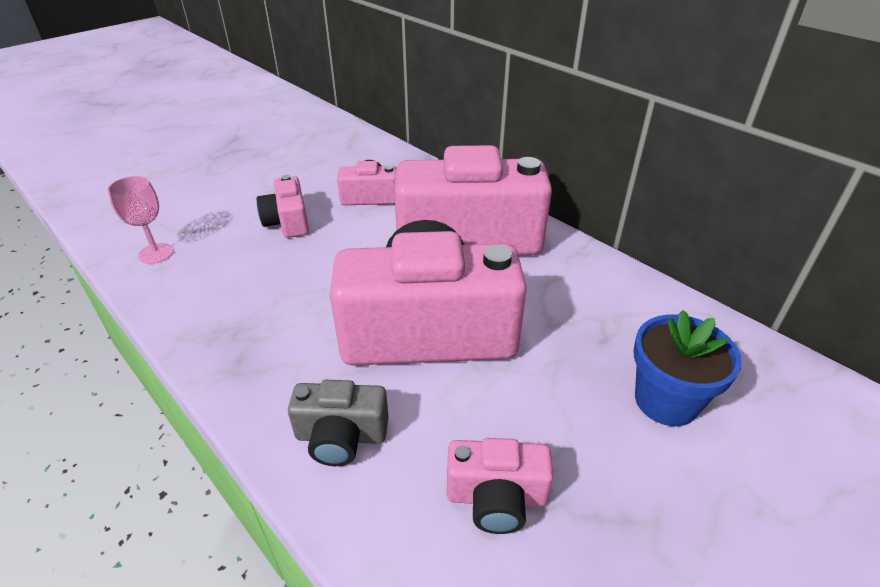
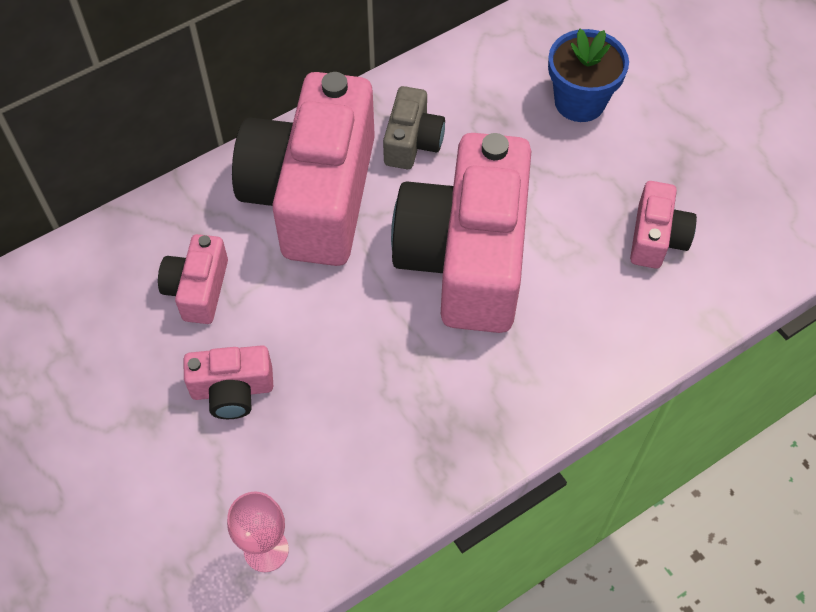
camera: 80 degrees left, 20 degrees up
(341, 436) = (588, 340): grey camera -> grey camera (412, 141)

